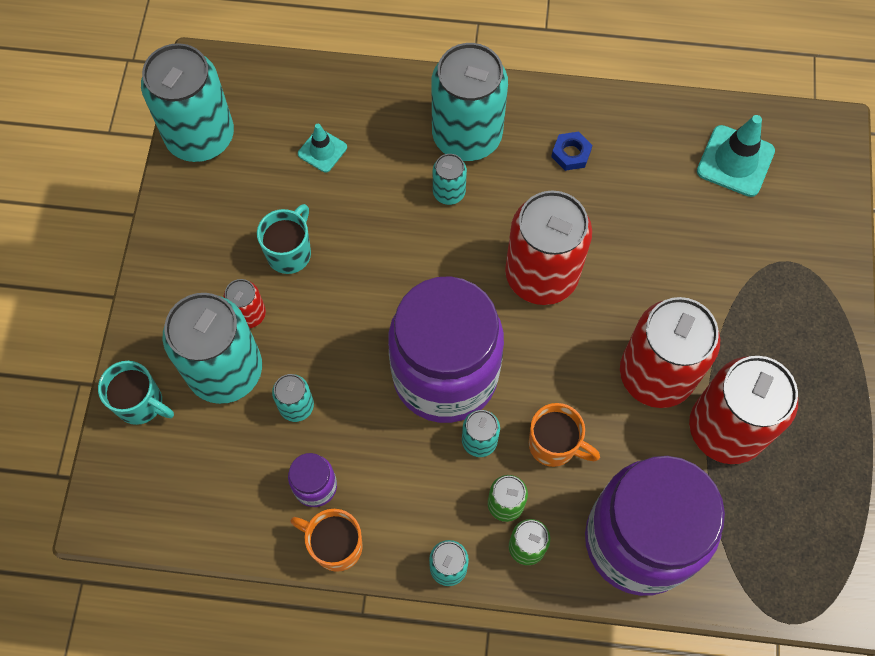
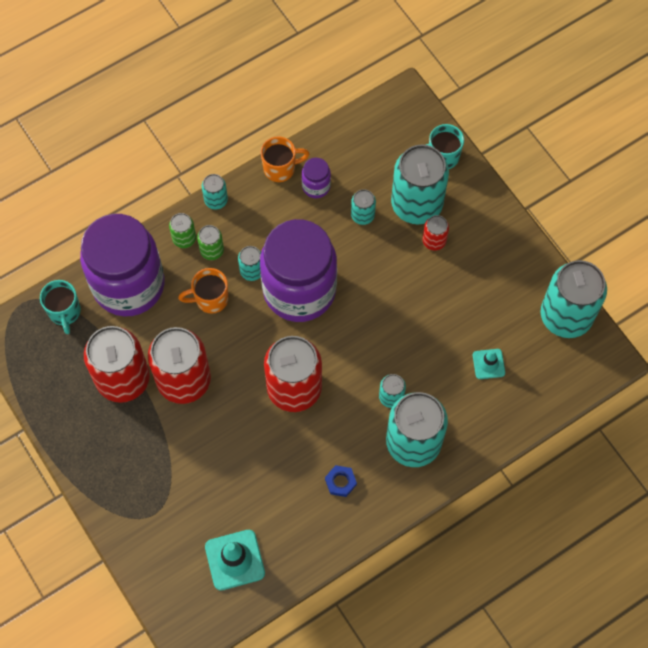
camera: 140 degrees right, 0 degrees up
(290, 252) = (446, 290): turquoise mug -> turquoise mug (65, 312)

